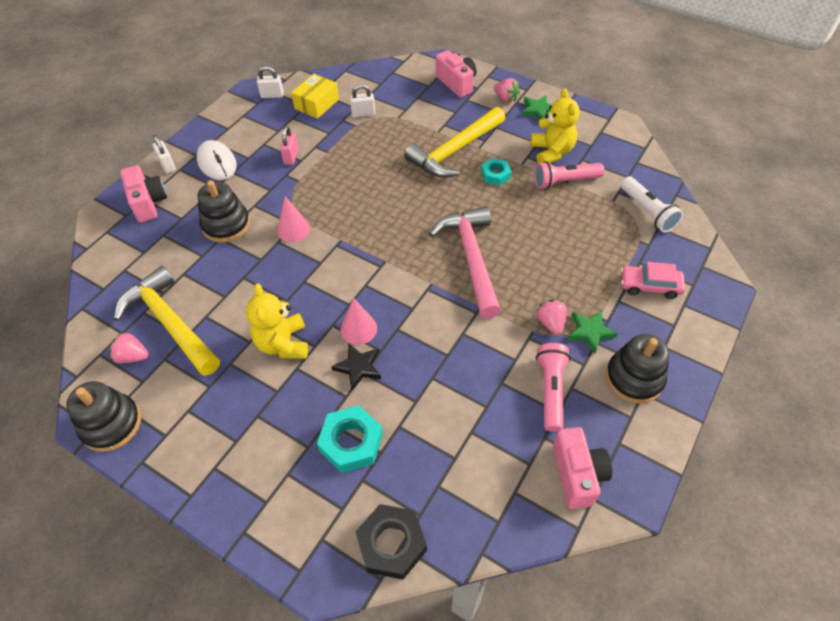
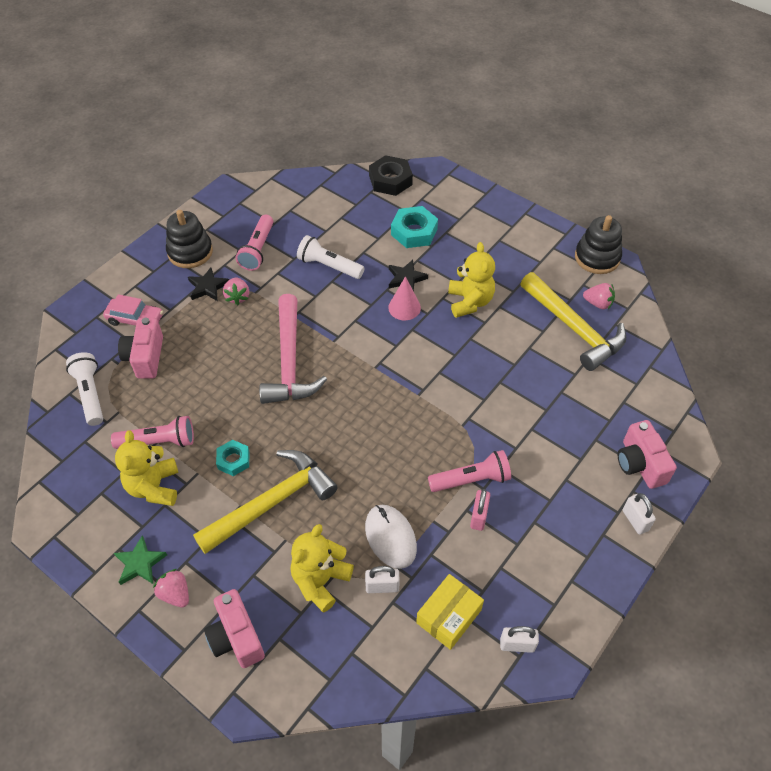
camera: 175 degrees left, 0 degrees up
(217, 163) = (572, 517): white mouse -> white mouse (390, 537)
(226, 225) = (543, 425): black stacking toy -> none
(293, 229) = (468, 412): pink cone -> none
(295, 179) = (471, 480): none -> pink flashlight
(407, 113) = (320, 580): none -> yellow teddy bear
(455, 375) = (329, 266): none -> white flashlight
(577, 474) = (260, 202): pink camera -> pink camera (145, 357)
(590, 332) = (208, 287): green star -> black star

